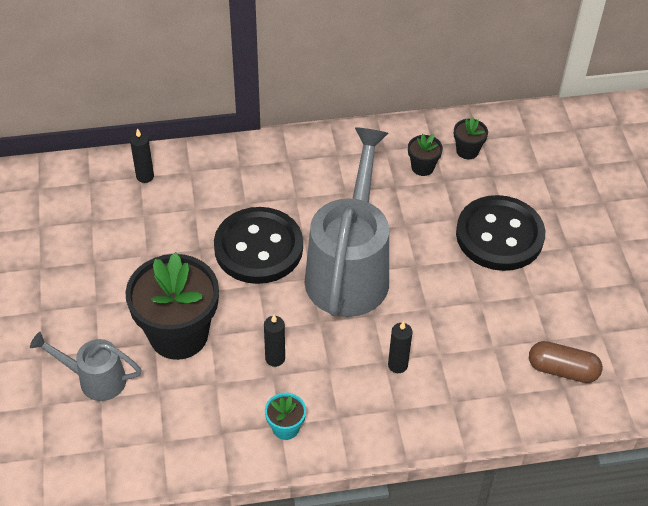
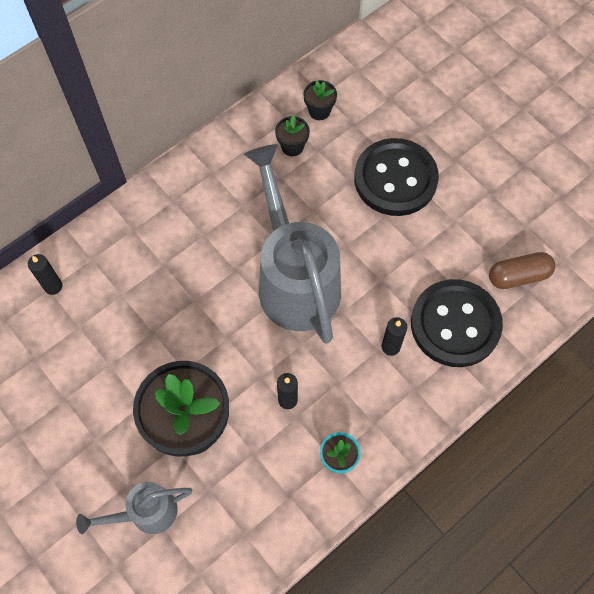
camera: 30 degrees left, 15 degrees up
(258, 248) = (204, 302): black button -> black button (455, 324)

